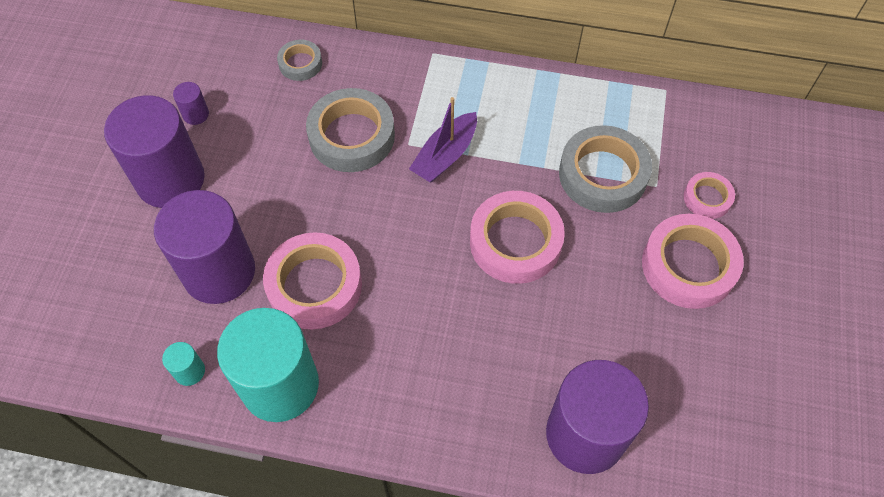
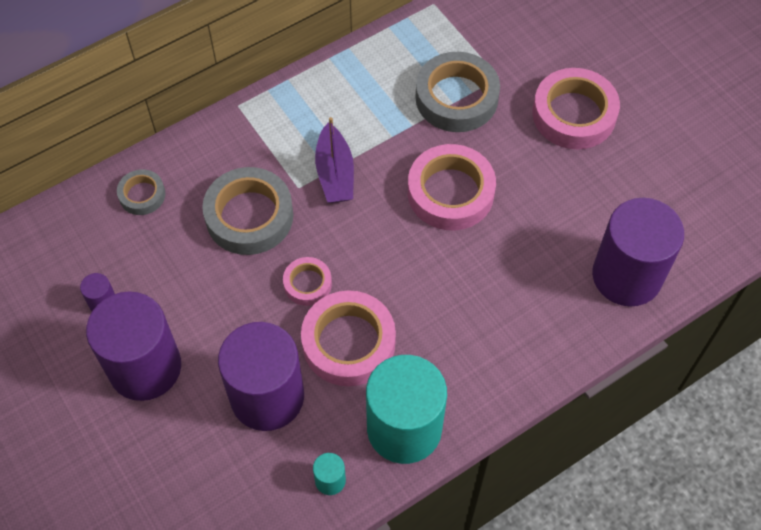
camera: 45 degrees left, 0 degrees up
(707, 198) = (538, 59): pink tape -> pink tape (307, 284)

